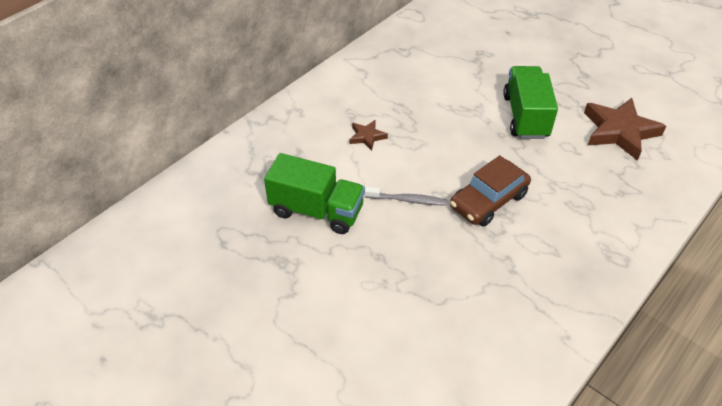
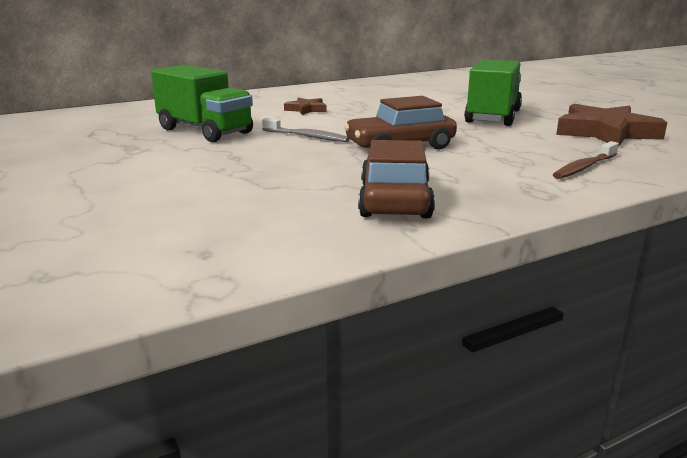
camera: 20 degrees right, 25 degrees down
(536, 299) = (394, 200): none -> brown car
(629, 205) = (584, 167): none -> brown toothbrush

